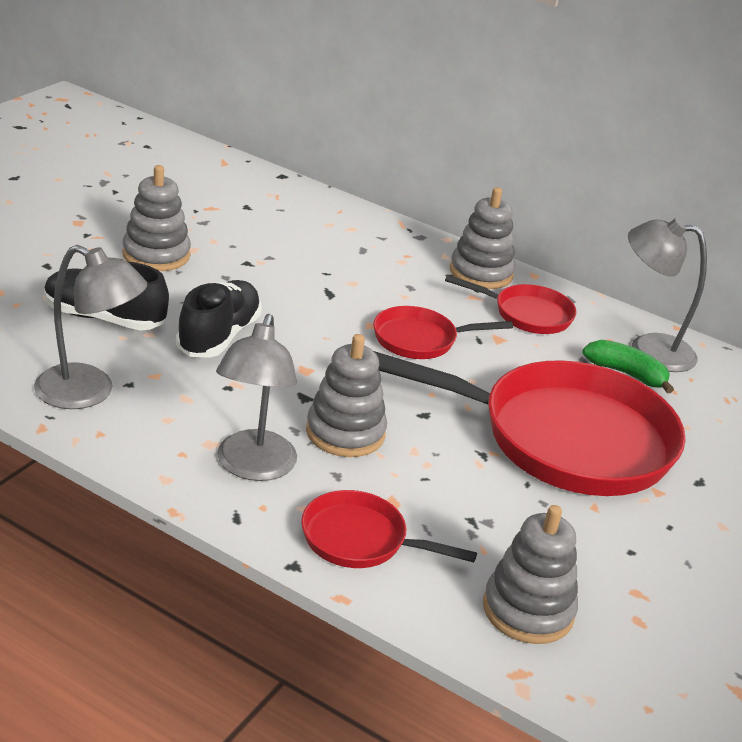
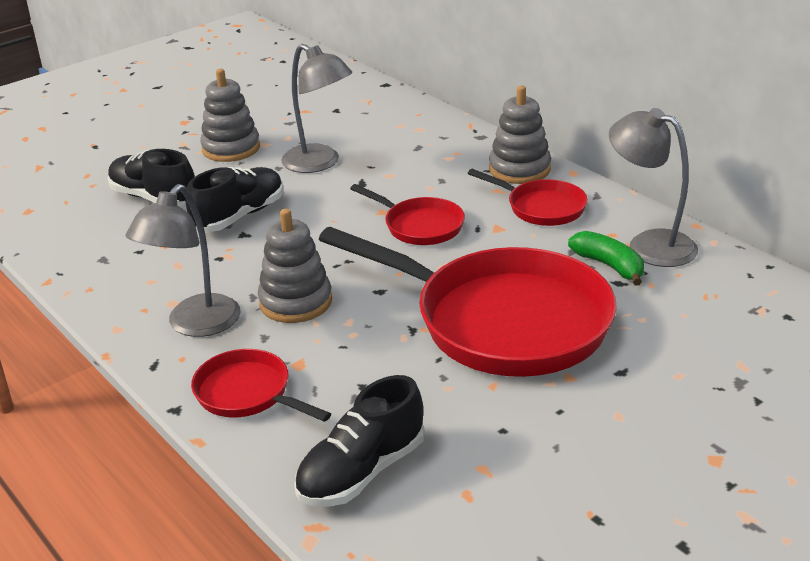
camera: 25 degrees right, 0 degrees up
(88, 393) = (102, 256): grey lamp -> grey lamp (319, 163)
(420, 339) = (419, 226): red pan -> red pan turned 150 degrees counterclockwise
(528, 610) = (362, 471): grey stacking toy -> black shoe

